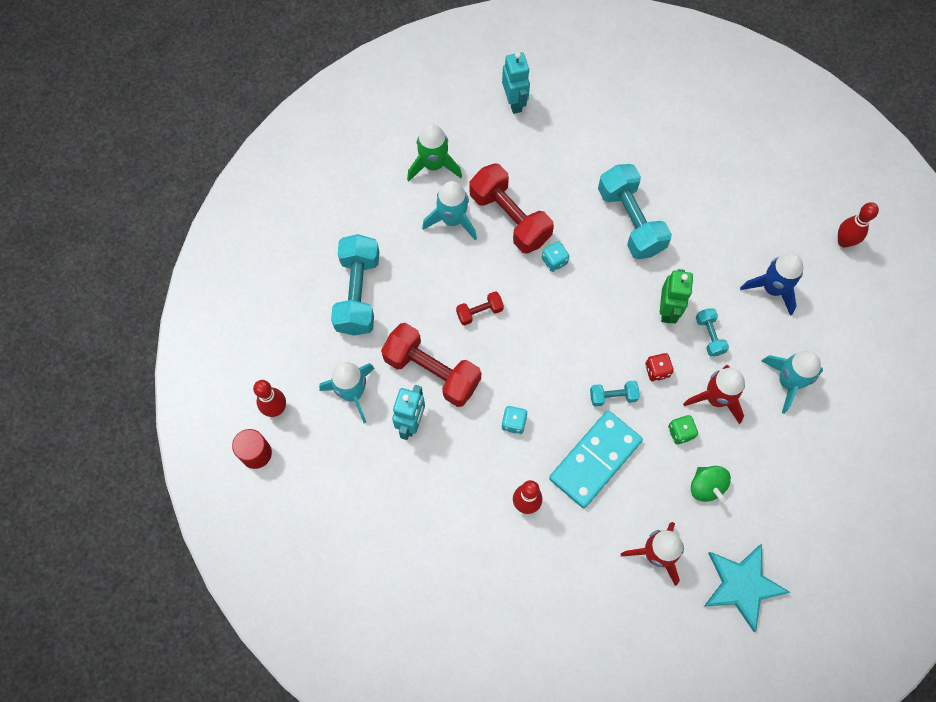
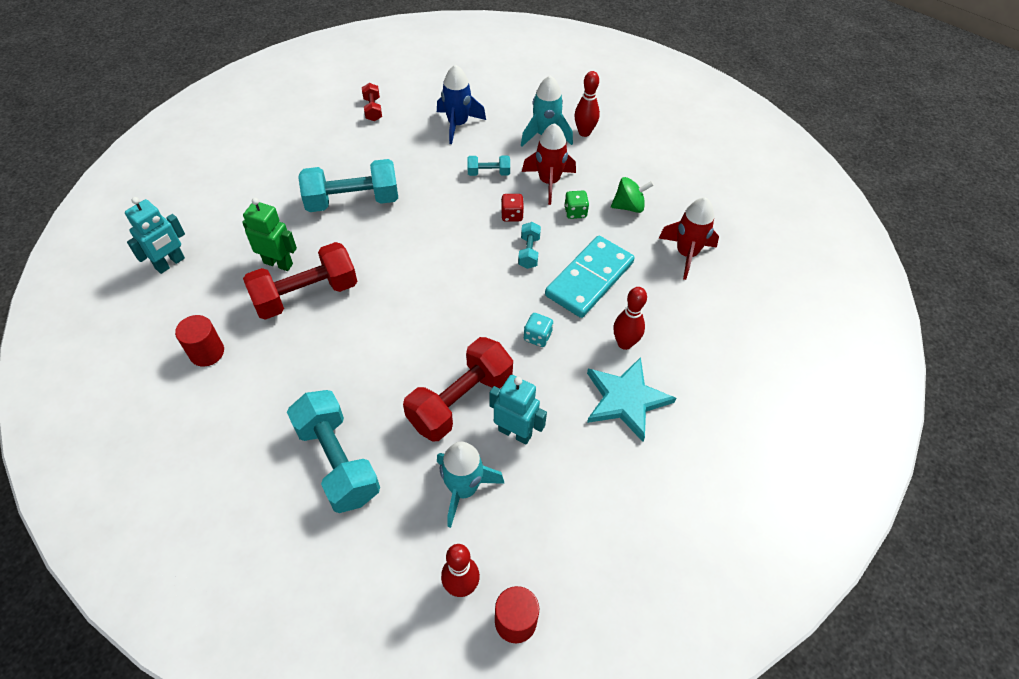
camera: 80 degrees left, 15 degrees down
(358, 293) = (337, 461): turquoise dumbbell -> turquoise dumbbell turned 45 degrees clockwise
(433, 165) = (207, 352): green rocket -> red cylinder
(452, 220) = (285, 347): turquoise rocket -> none
(479, 312) = (405, 343): red dumbbell -> red dumbbell (373, 109)
(514, 102) = (170, 263): turquoise robot -> turquoise robot turned 135 degrees clockwise
(554, 261) = (371, 267): turquoise dice -> none
(595, 459) = (589, 279): turquoise domino -> turquoise domino turned 75 degrees clockwise
(667, 310) = (454, 195): green robot -> green robot (278, 263)
(742, 585) = (719, 203): turquoise star -> turquoise star (625, 399)
(844, 241) = (431, 74): red bowling pin -> red bowling pin (584, 132)

